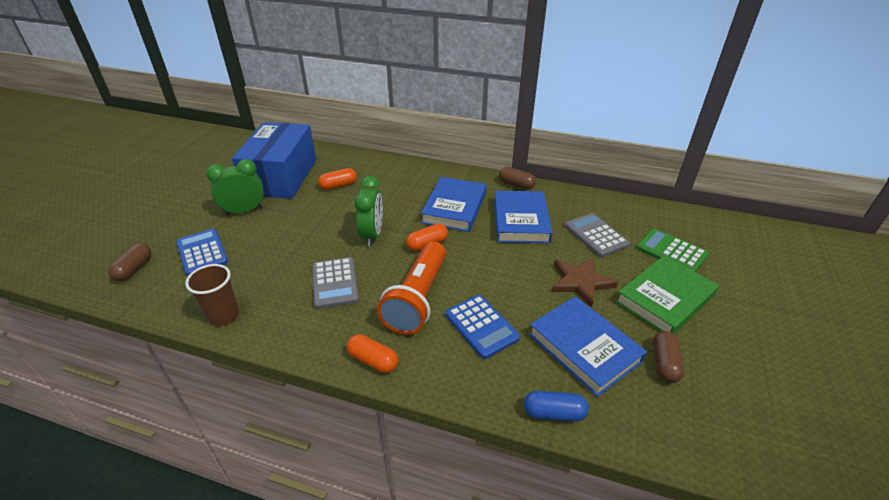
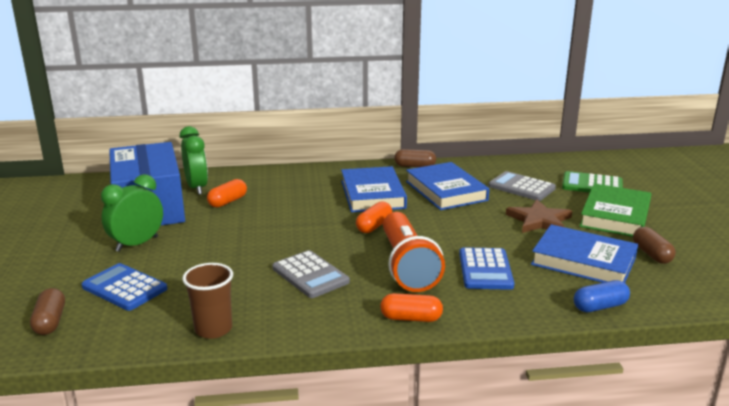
camera: 25 degrees left, 15 degrees down
(372, 235) = (310, 231): green clock -> green clock (197, 187)
(481, 326) = (485, 270): blue calculator -> blue calculator turned 60 degrees clockwise

